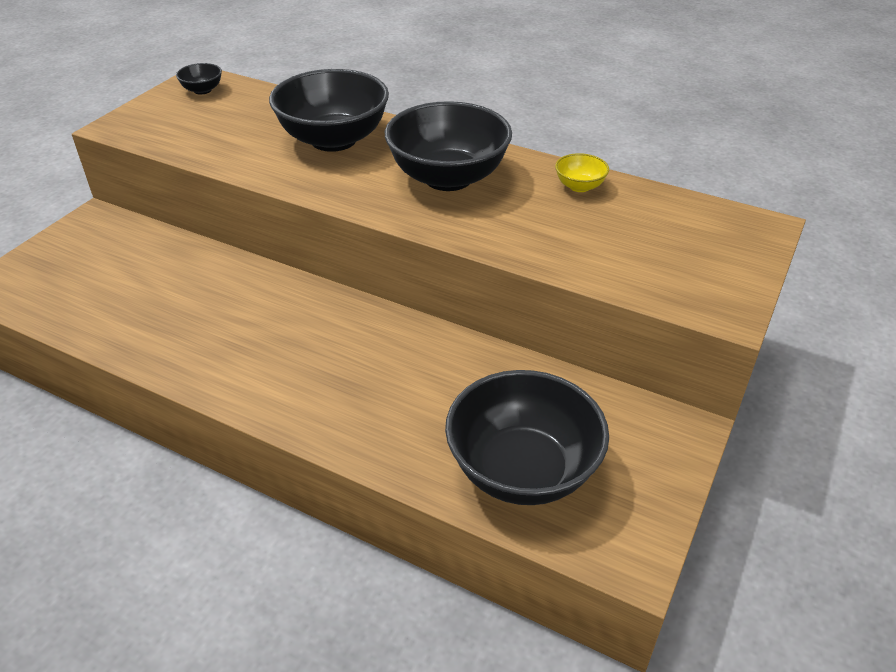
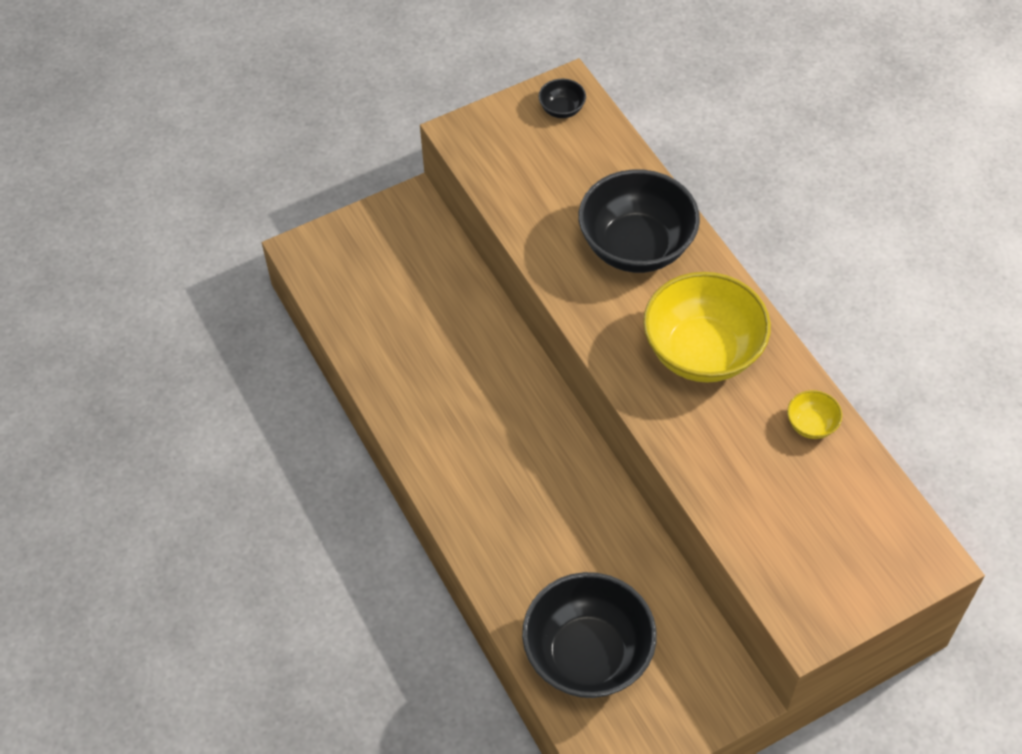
camera: 35 degrees right, 15 degrees up
(448, 178) = (702, 352): black bowl -> yellow bowl

